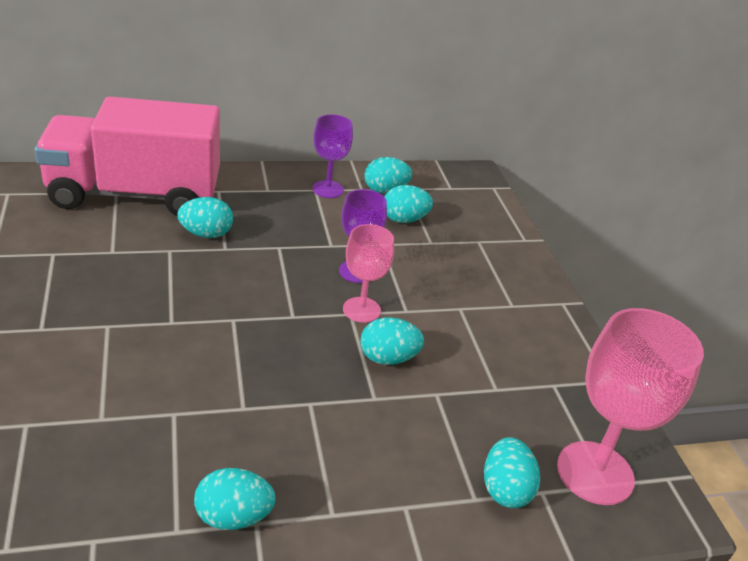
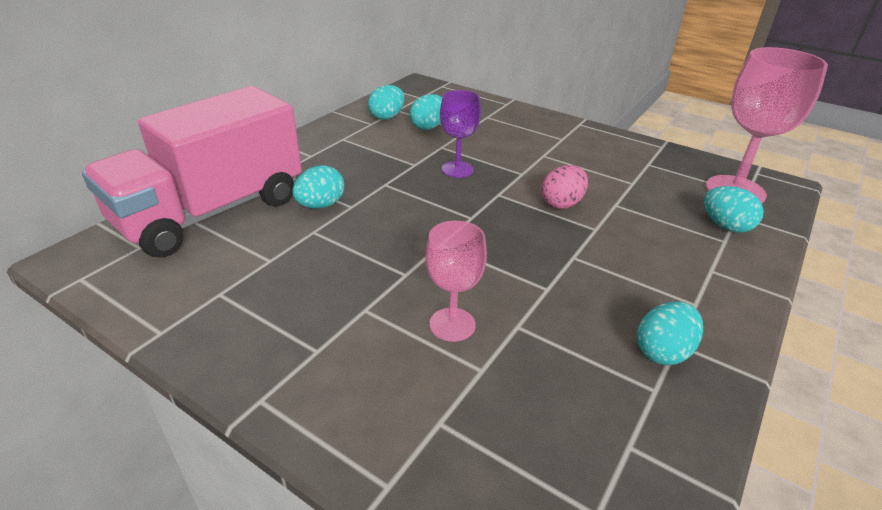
camera: 40 degrees left, 0 degrees up
(328, 189) = (351, 134): purple goblet -> none
(361, 310) = (500, 188): pink goblet -> pink goblet (452, 324)
(388, 358) = (562, 203): turquoise egg -> pink egg

